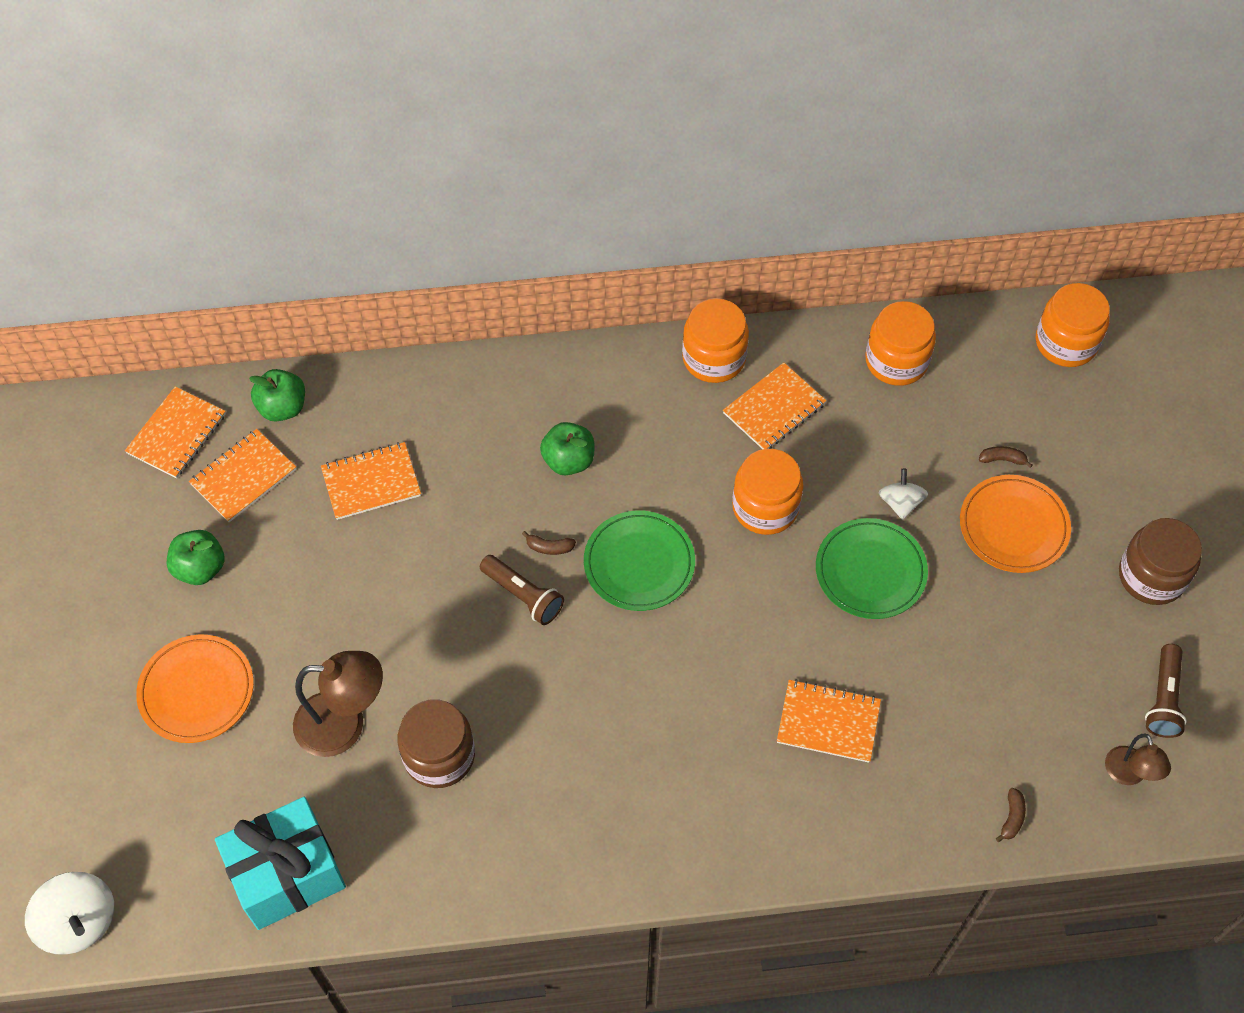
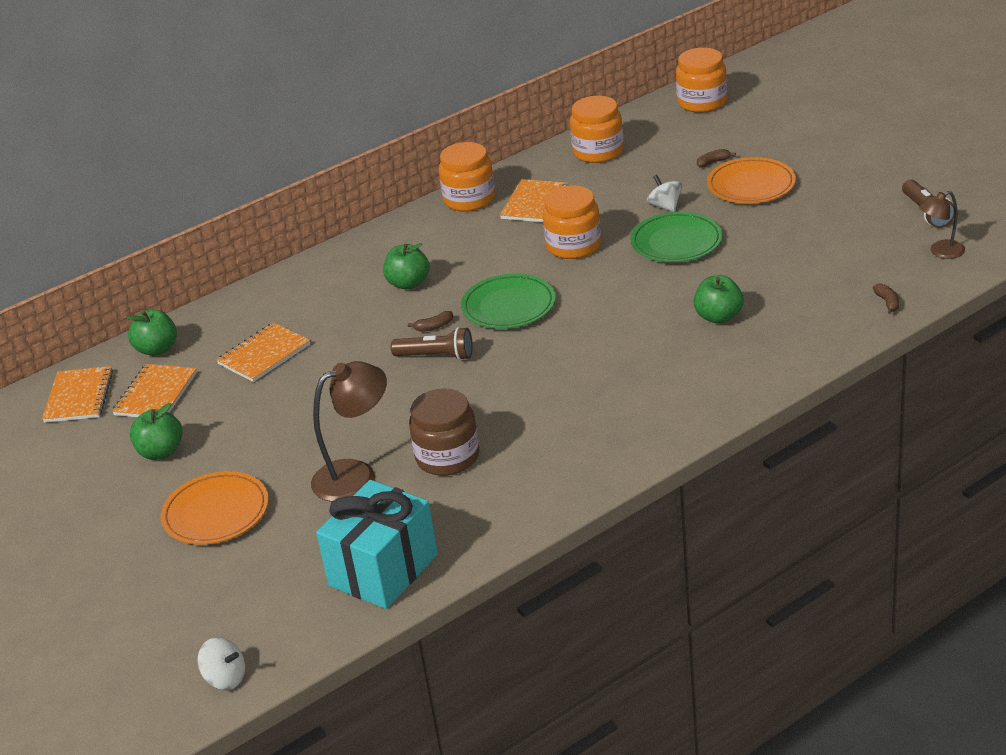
camera: 25 degrees left, 25 degrees down
(79, 922) = (225, 678): white spinning top -> white spinning top, size x0.64
(828, 722) = (718, 317): orange notebook -> green apple
(1128, 774) = (941, 252): brown lamp -> brown lamp turned 105 degrees clockwise
(1151, 576) = (862, 168): brown jar -> none

